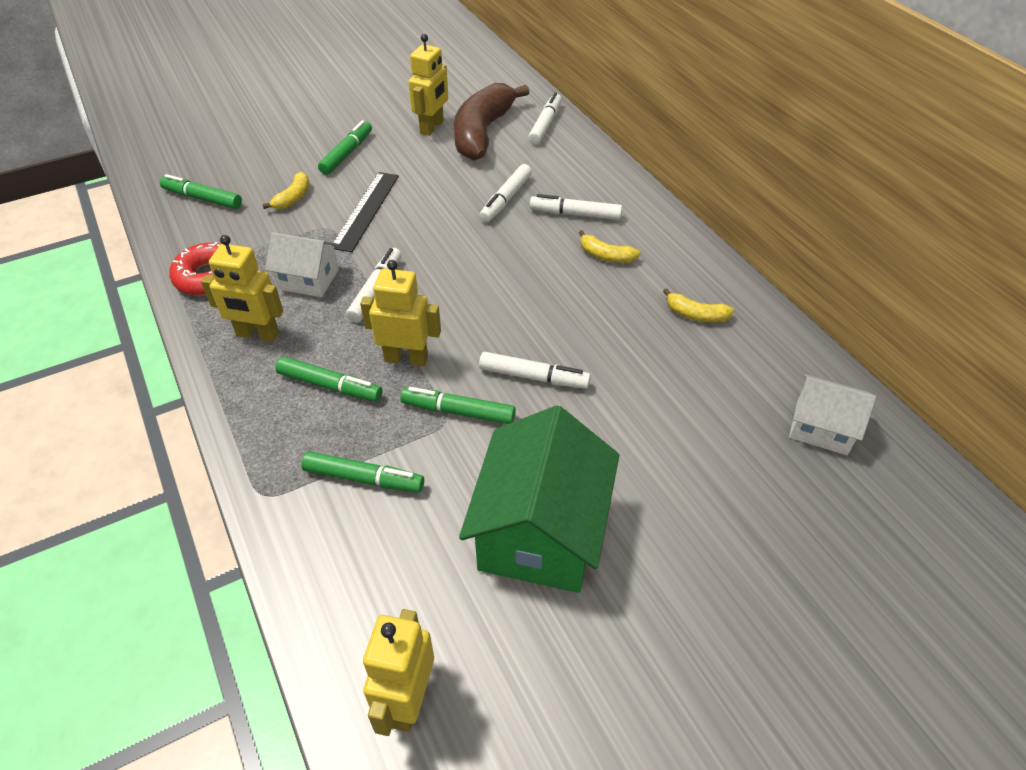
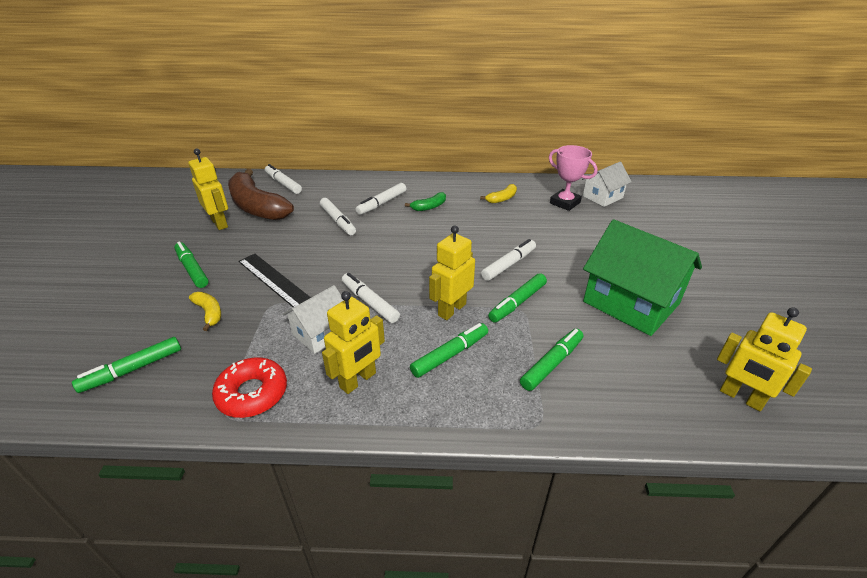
camera: 60 degrees left, 10 degrees down
(606, 256) = (429, 207): yellow banana -> green banana
(753, 386) = (565, 203): none -> pink trophy

